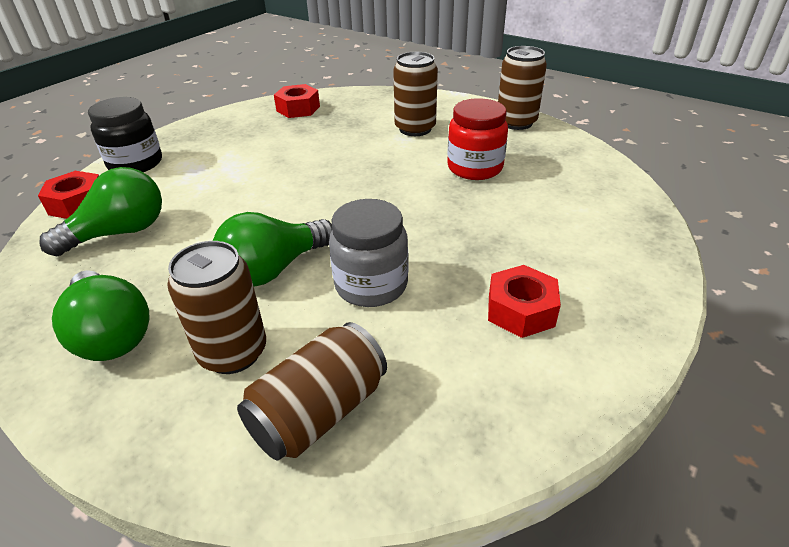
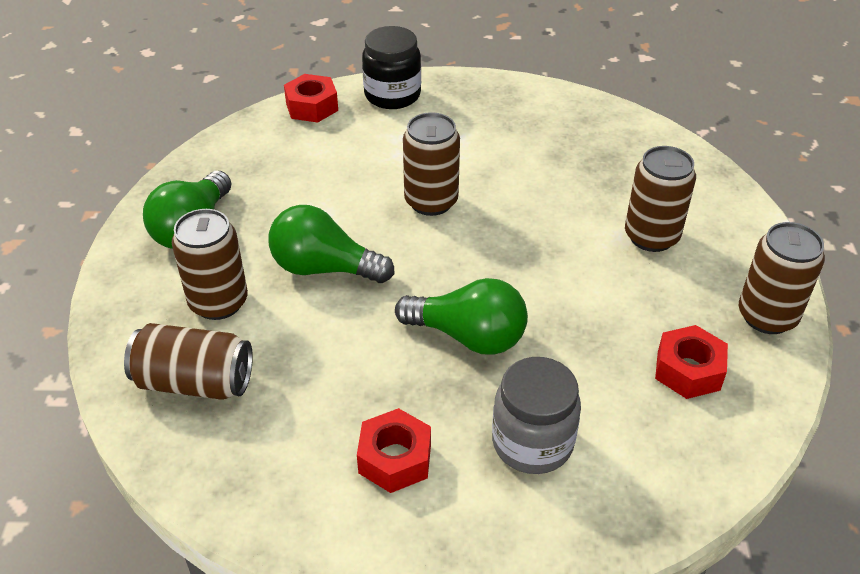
camera: 55 degrees right, 5 degrees up
(120, 233) = (297, 154): green light bulb -> green light bulb (468, 336)
(273, 190) = (431, 201): none -> brown can
(298, 109) = (595, 128): red nut -> red nut (688, 370)
(371, 285) = (351, 339): grey jar -> grey jar (532, 443)
(475, 168) = (615, 324): red jar -> none

